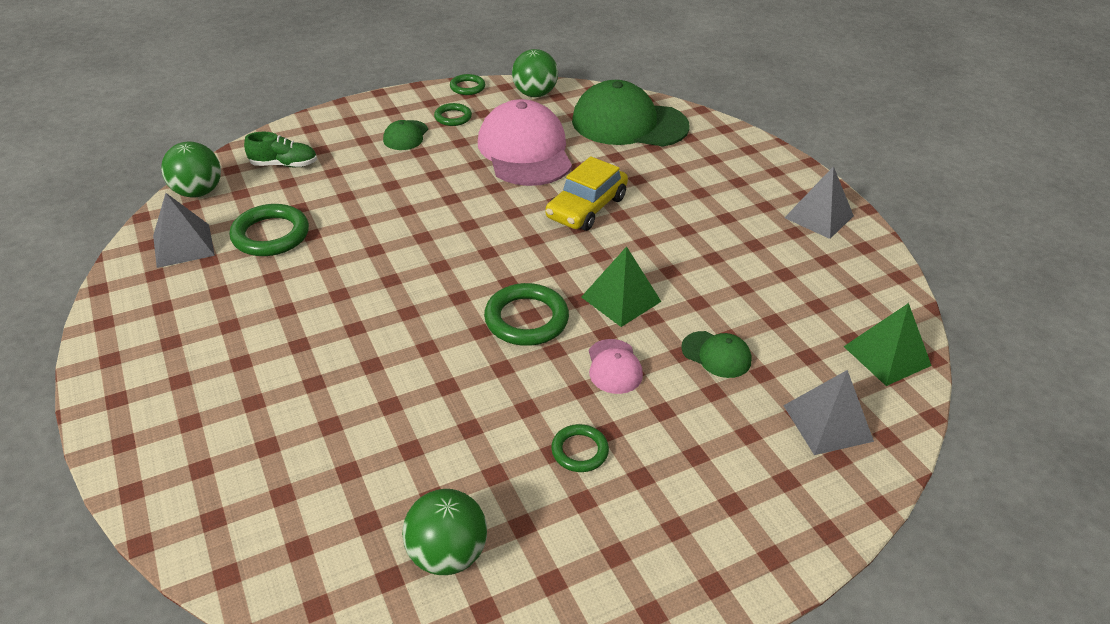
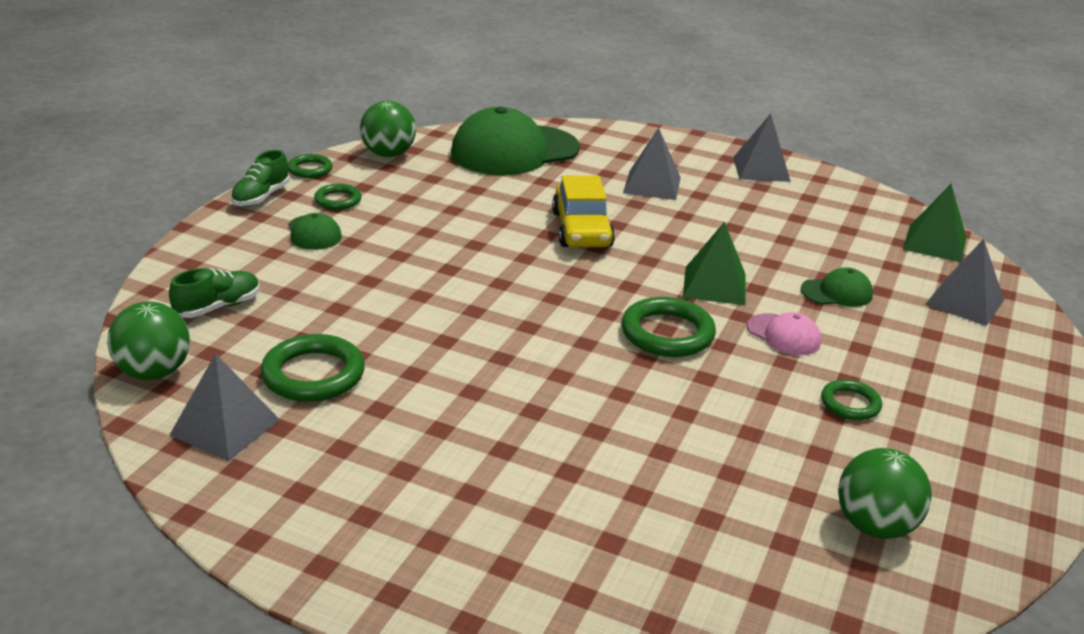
camera: 40 degrees left, 10 degrees down
(410, 97) = (261, 197): none -> green shoe
(525, 151) = (456, 204): pink cap -> none
(697, 193) = (652, 185): none -> grey pyramid

